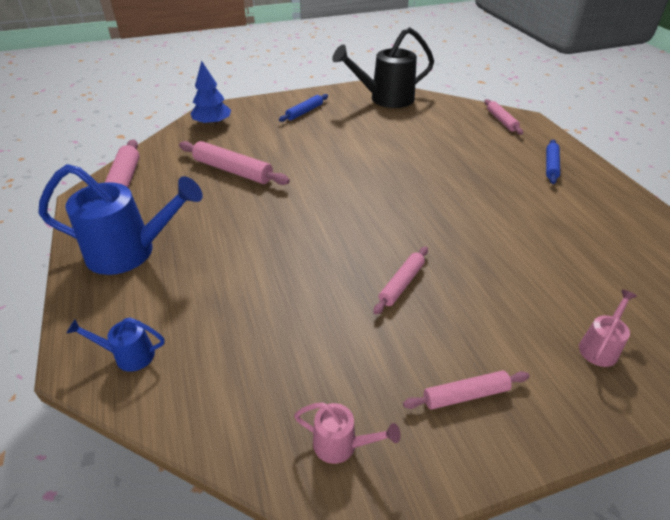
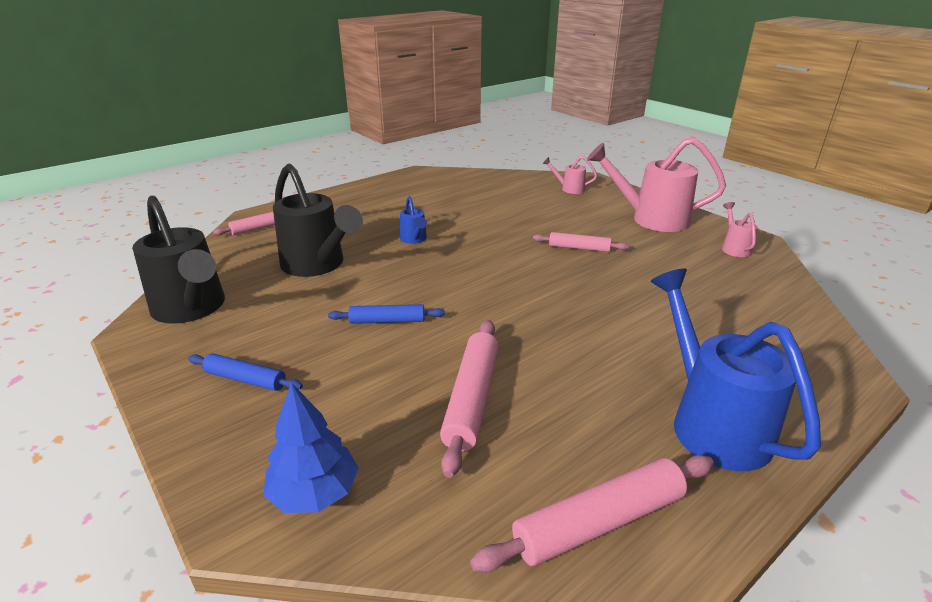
camera: 110 degrees left, 10 degrees down
(129, 355) = (808, 354): blue watering can -> blue watering can (414, 239)
(425, 138) = (317, 265): none -> black watering can
(465, 395) = (651, 219): pink rolling pin -> pink watering can
(551, 166) = (355, 204): blue rolling pin -> blue rolling pin (387, 321)

